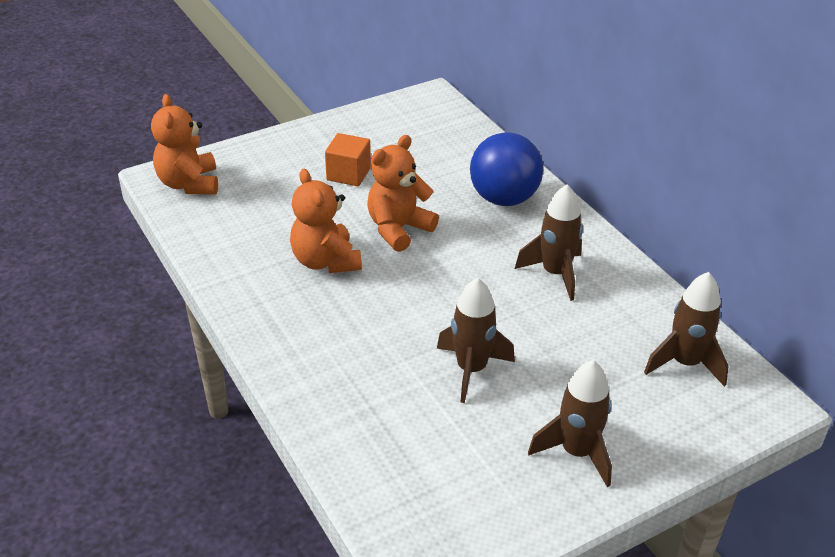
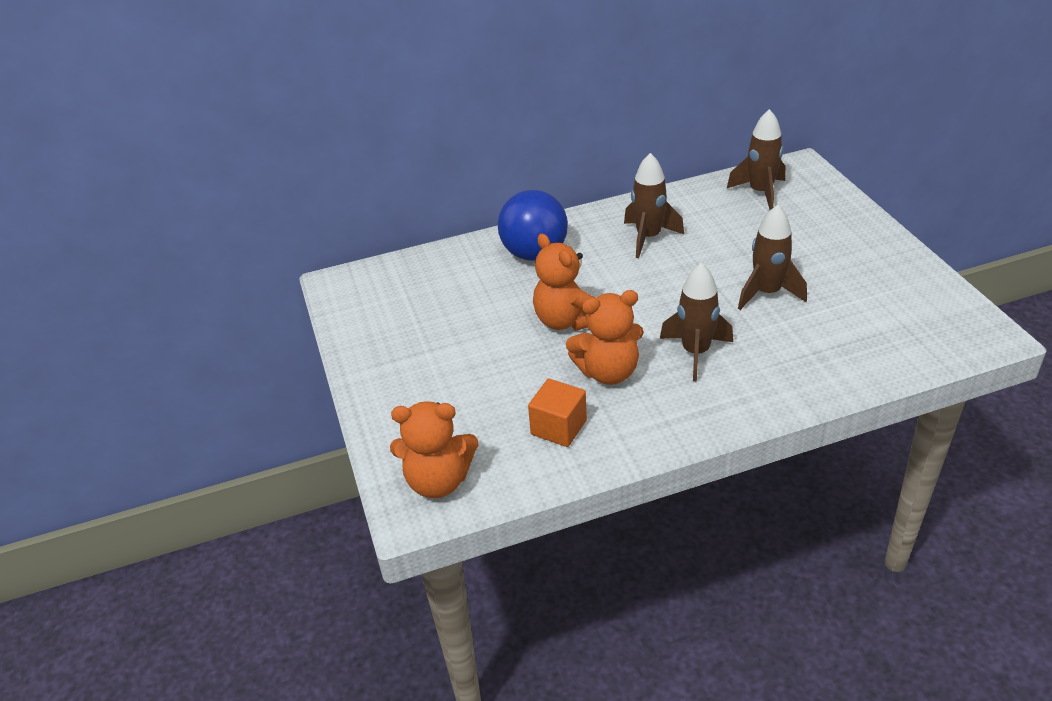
camera: 75 degrees left, 0 degrees up
(348, 174) = (462, 349): orange cube -> orange cube (558, 427)
(577, 452) = (856, 251): brown rocket -> brown rocket (695, 353)

